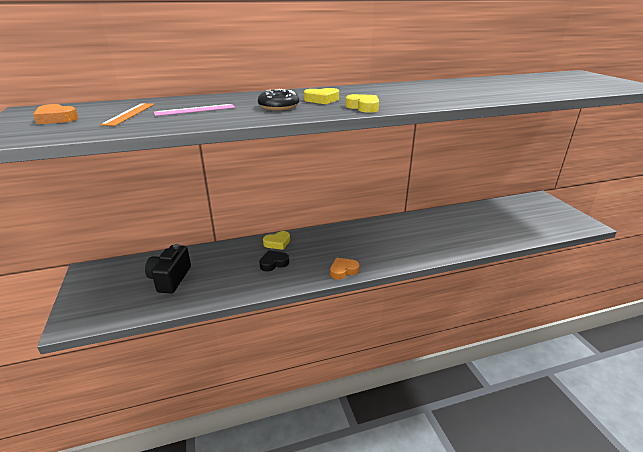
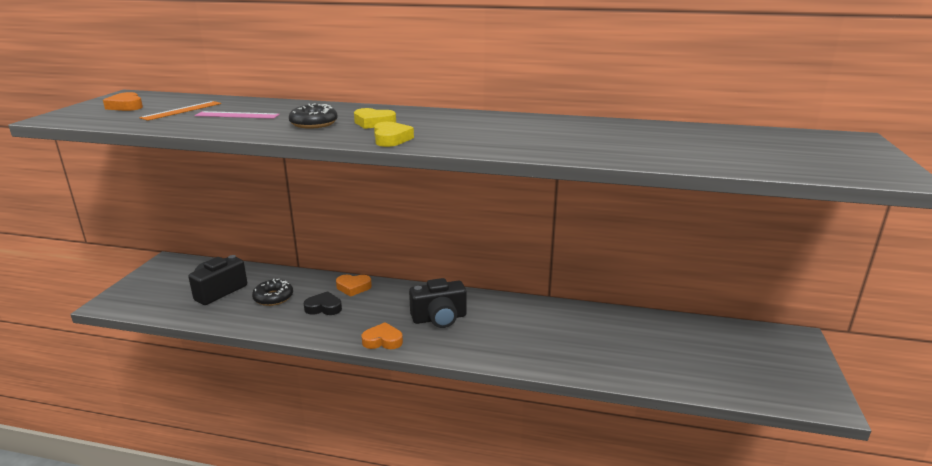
camera: 30 degrees right, 5 degrees down
(225, 269) = (273, 297): none -> black donut
(277, 243) = (353, 287): yellow heart -> orange heart
(360, 244) = (439, 318): none -> black camera

